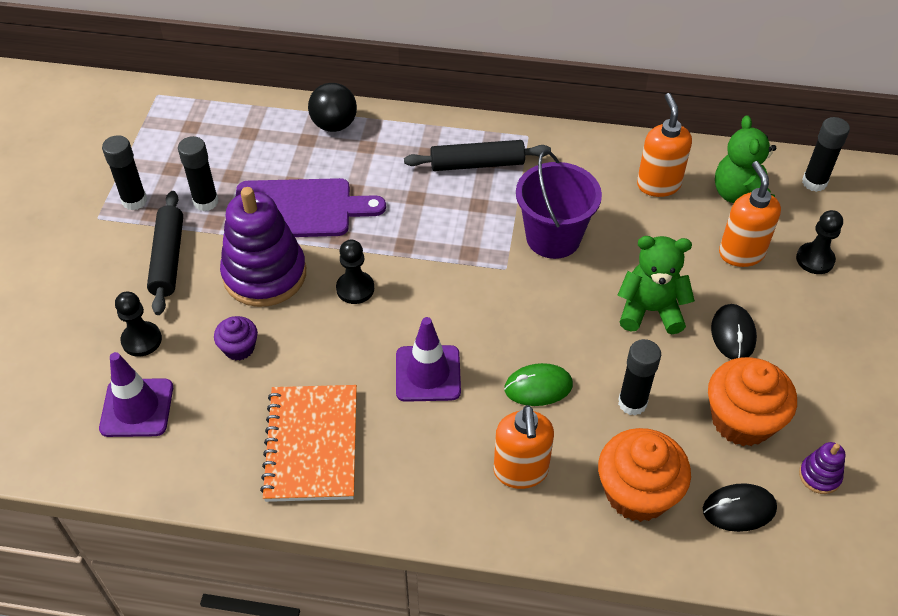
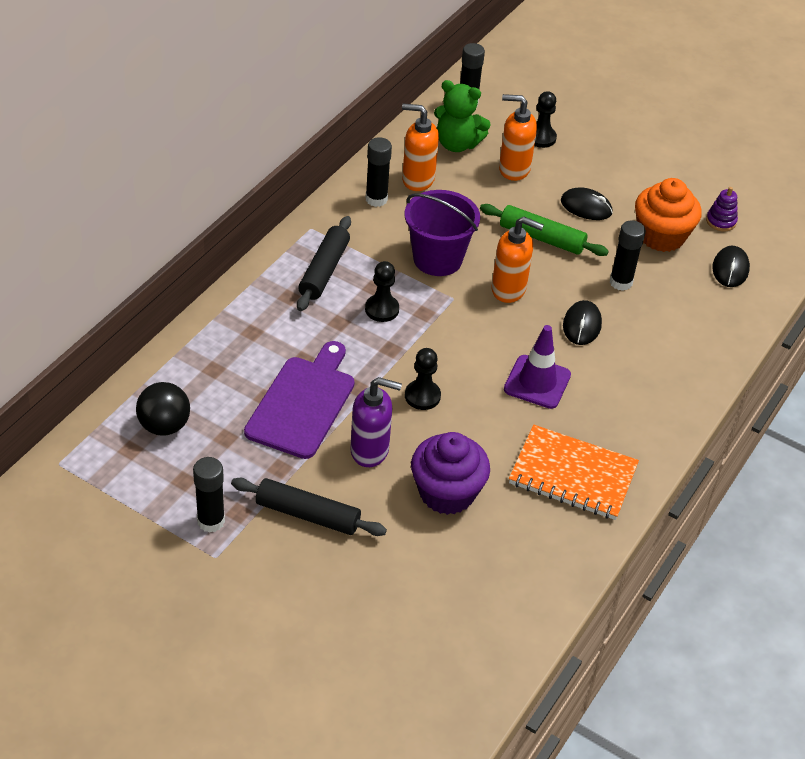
camera: 70 degrees left, 5 degrees down
(137, 408) = (477, 582): purple traffic cone -> none
(141, 340) = (400, 559): black pawn -> black pawn (382, 309)
(206, 202) = (249, 467): black glue stick -> black glue stick (376, 199)
(239, 348) = (447, 493): purple cupcake -> purple cupcake, size x1.90
(265, 274) = (370, 451): purple stacking toy -> purple soap dispenser
(334, 125) = (207, 344): black ball -> black ball (164, 426)
(520, 471) = (652, 363): orange soap dispenser -> orange soap dispenser (509, 290)
(538, 387) = (582, 325): green mouse -> black mouse
(637, 493) = (697, 311): orange cupcake -> none
(650, 310) = (542, 238): green teddy bear -> green rolling pin

